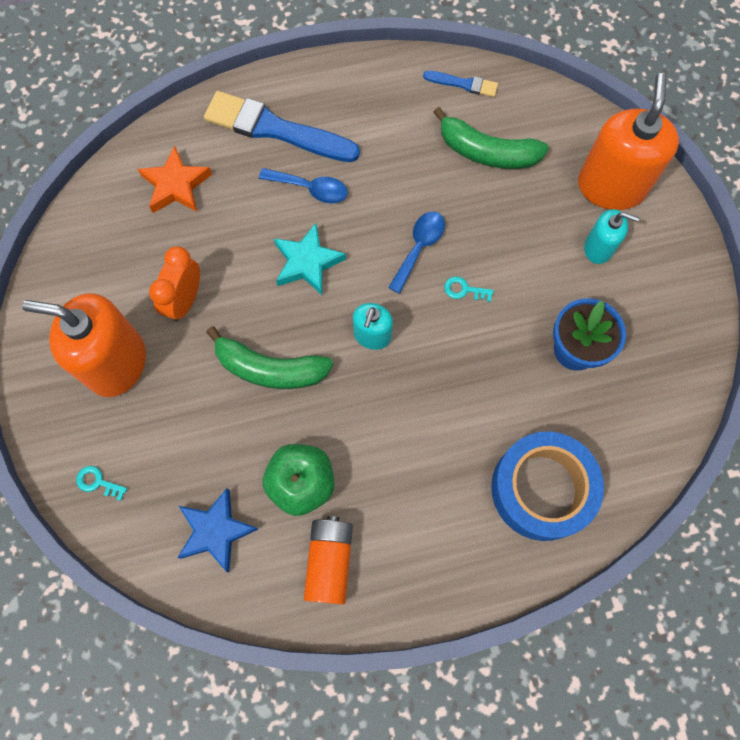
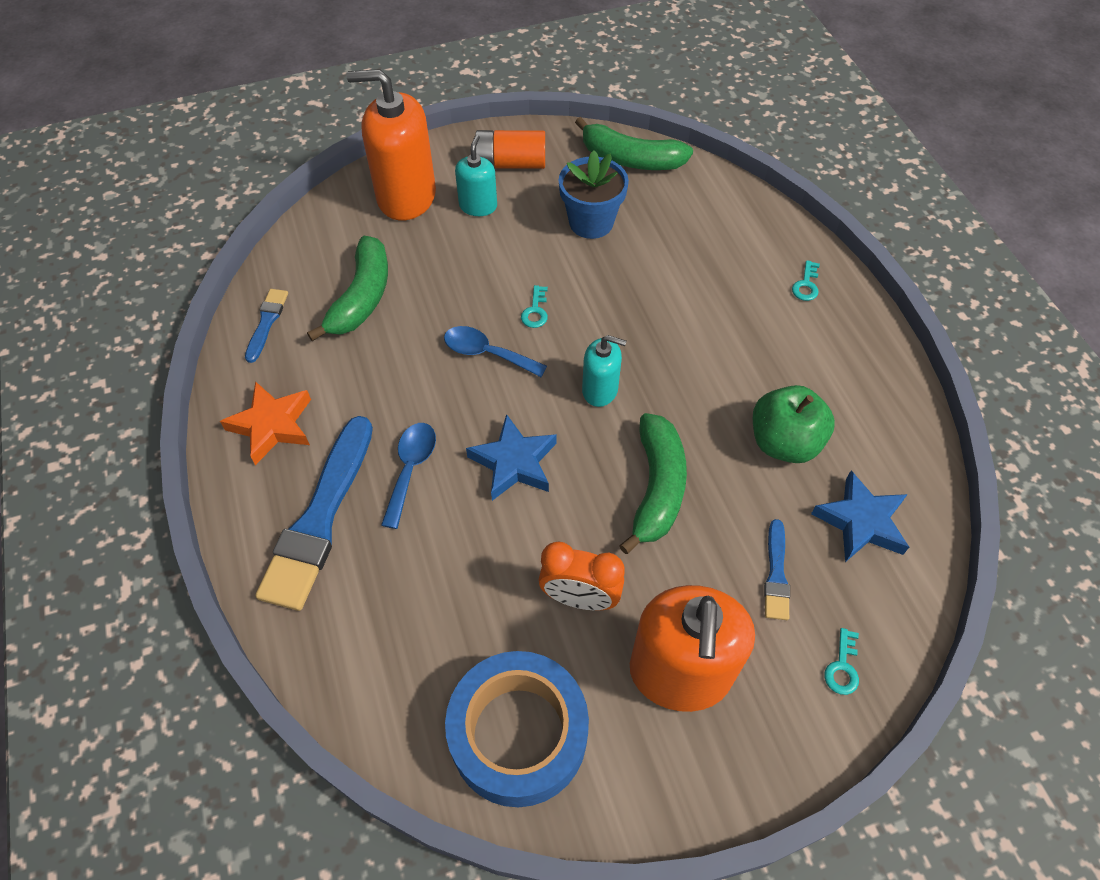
camera: 95 degrees left, 15 degrees down
(176, 185) = (406, 636): orange star -> orange star (272, 425)
(180, 449) = (776, 574): none -> blue brush
(307, 262) = (514, 462): turquoise star -> blue star
(329, 562) = (859, 409): orange battery -> orange battery (510, 163)
(484, 548) = (806, 285): none -> turquoise key
(542, 489) = (737, 245): blue tape -> blue tape (518, 734)
(669, 399) = (630, 159): none -> green banana

